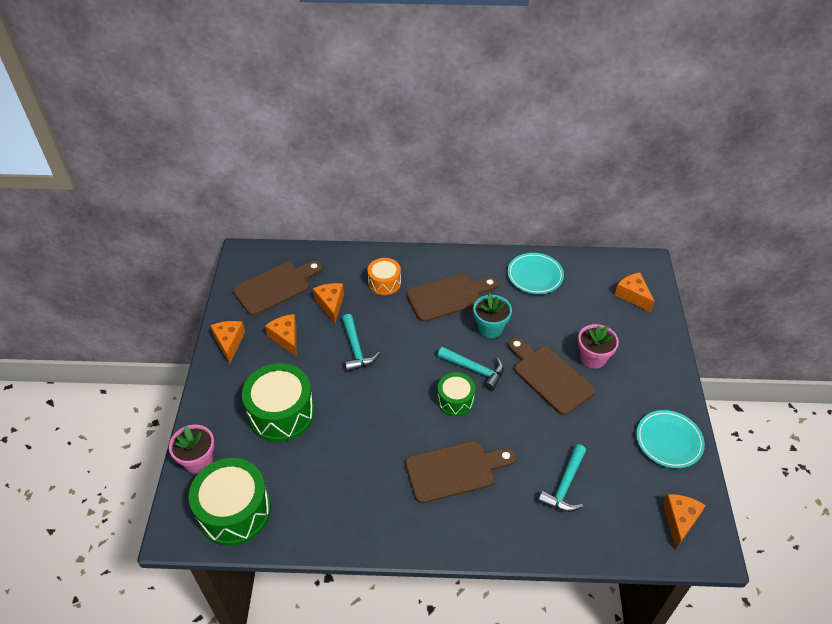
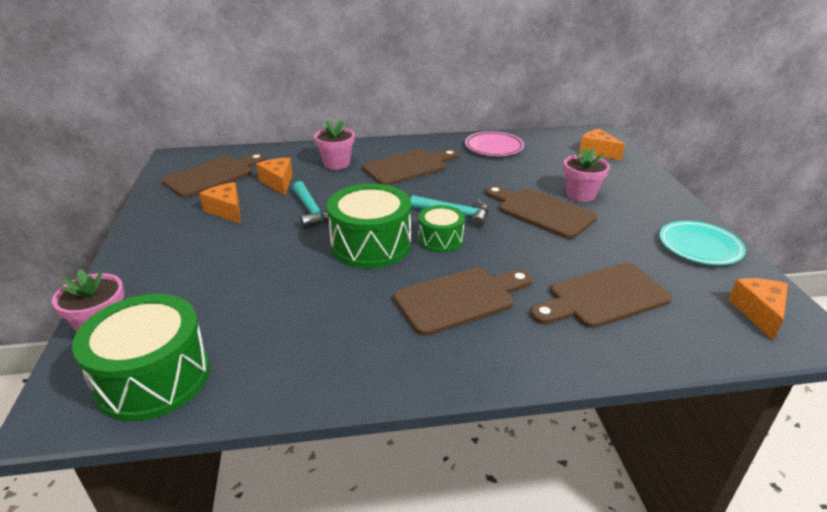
camera: 10 degrees left, 15 degrees down
(229, 343) = (155, 220): orange cheese -> none
(281, 413) = (223, 271): green drum -> green drum (371, 245)
(384, 283) = (336, 163): orange drum -> pink flower pot
(490, 328) = (461, 184): turquoise flower pot -> none
(535, 276) = (494, 147): turquoise plate -> pink plate
(565, 486) = (603, 297): turquoise hammer -> brown cutting board

